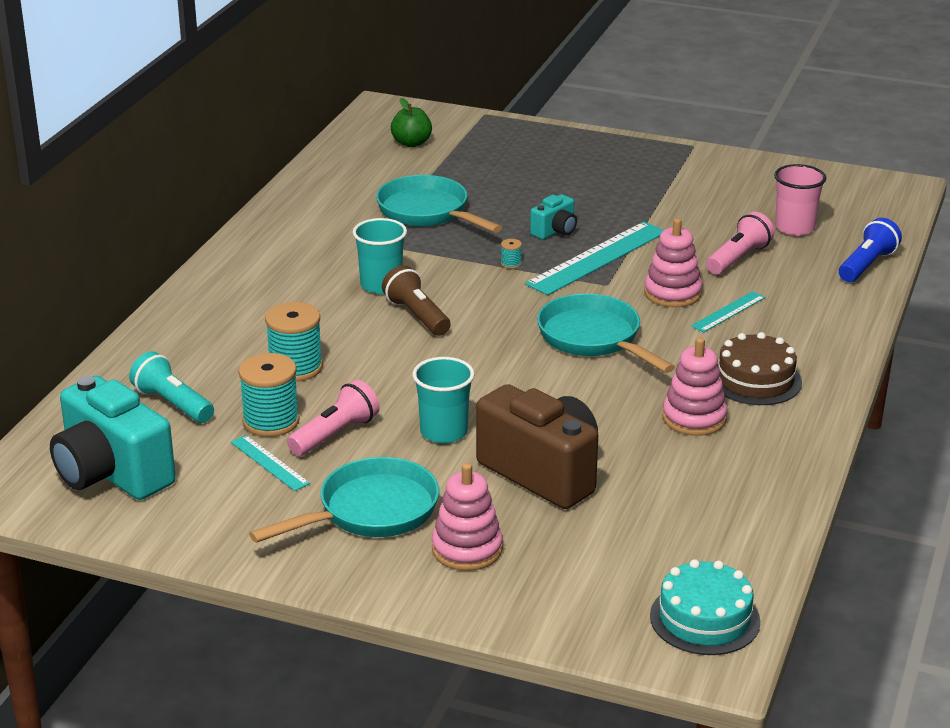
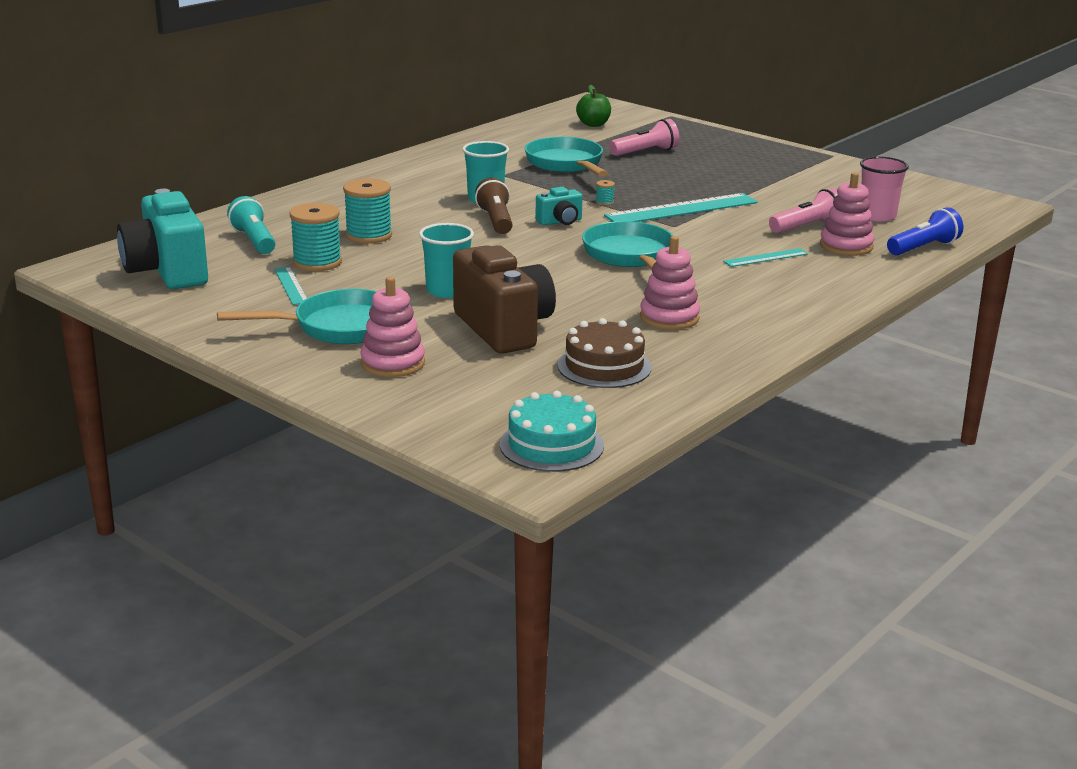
camera: 20 degrees right, 5 degrees down
(335, 434) = (359, 278): pink flashlight -> pink flashlight (646, 152)
(555, 231) = (661, 189): turquoise camera -> turquoise camera (560, 222)
(672, 293) = (726, 239): pink stacking toy -> pink stacking toy (846, 246)
(755, 380) = (748, 303): brown cake -> brown cake (604, 366)

